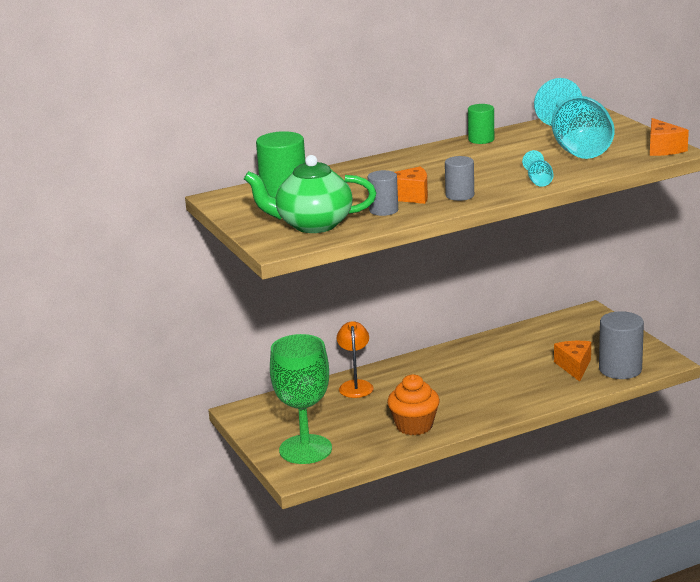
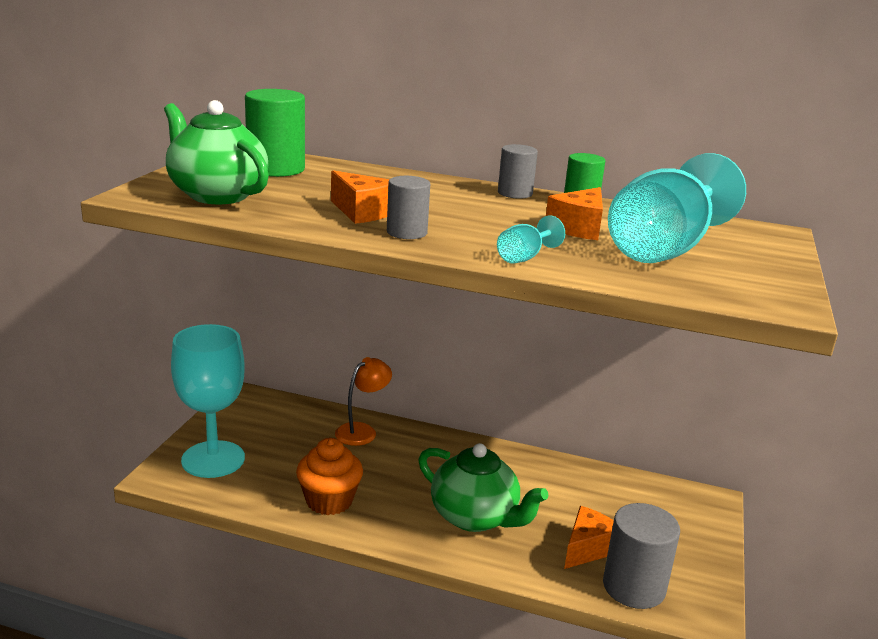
camera: 40 degrees right, 0 degrees up
(305, 449) = (213, 459): green goblet -> turquoise goblet
(383, 210) = (304, 211): grey cylinder -> grey cylinder (515, 193)
(499, 387) = (475, 517): none -> green teapot
(663, 149) = (774, 296): orange cheese -> orange cheese (578, 228)

